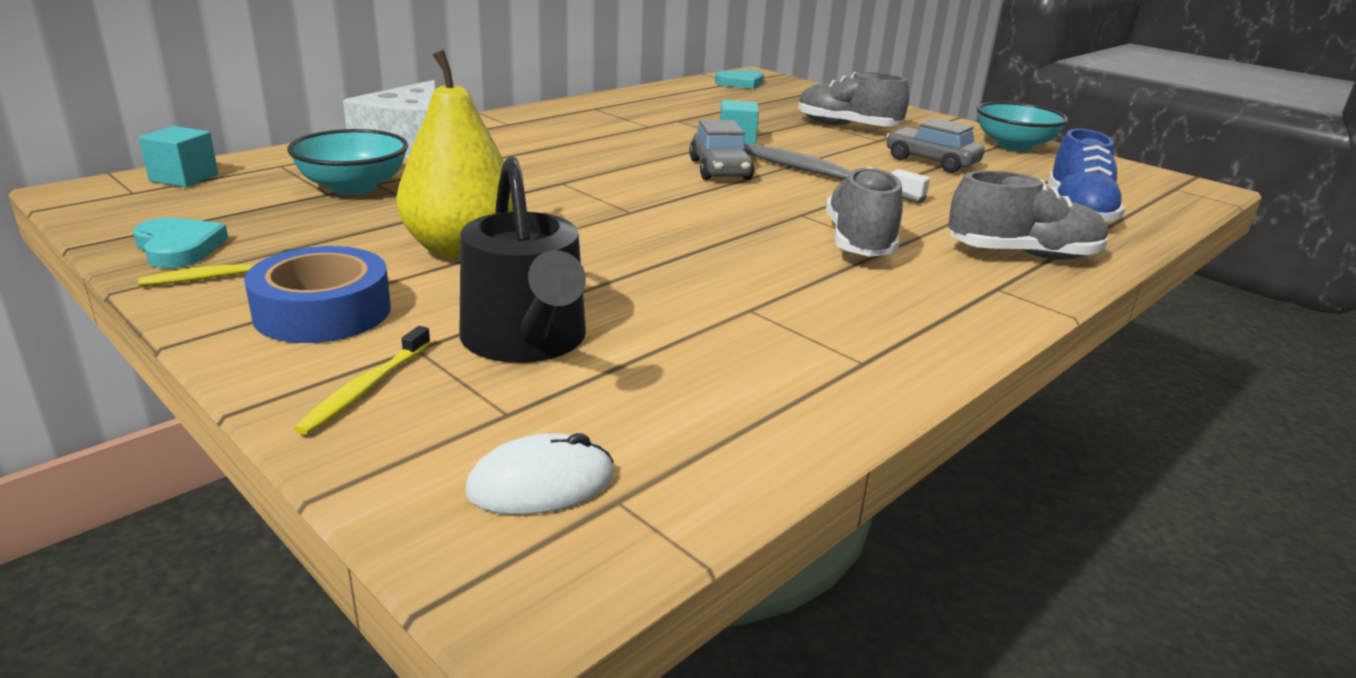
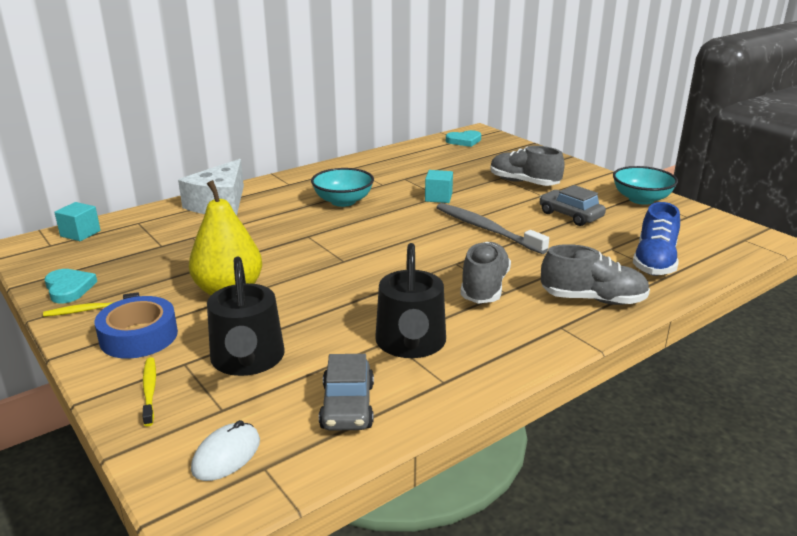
camera: 10 degrees right, 0 degrees up
(353, 187) = (177, 241): turquoise bowl -> turquoise bowl (343, 201)
(365, 389) = (150, 390): yellow toothbrush -> yellow toothbrush turned 135 degrees clockwise
(541, 483) = (226, 455): white mouse -> white mouse turned 45 degrees counterclockwise
(720, 170) = (416, 224): grey car -> grey car (347, 406)
(785, 312) = (411, 343): none -> black watering can

